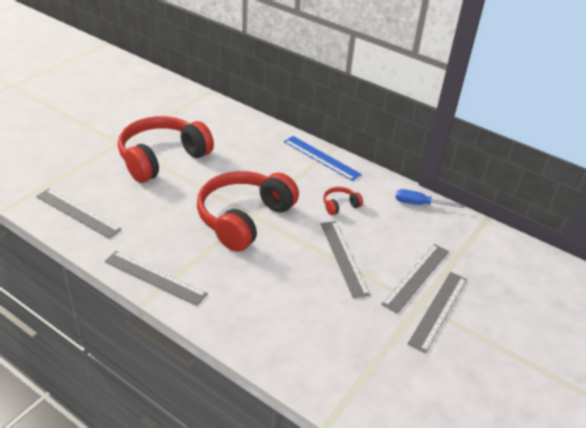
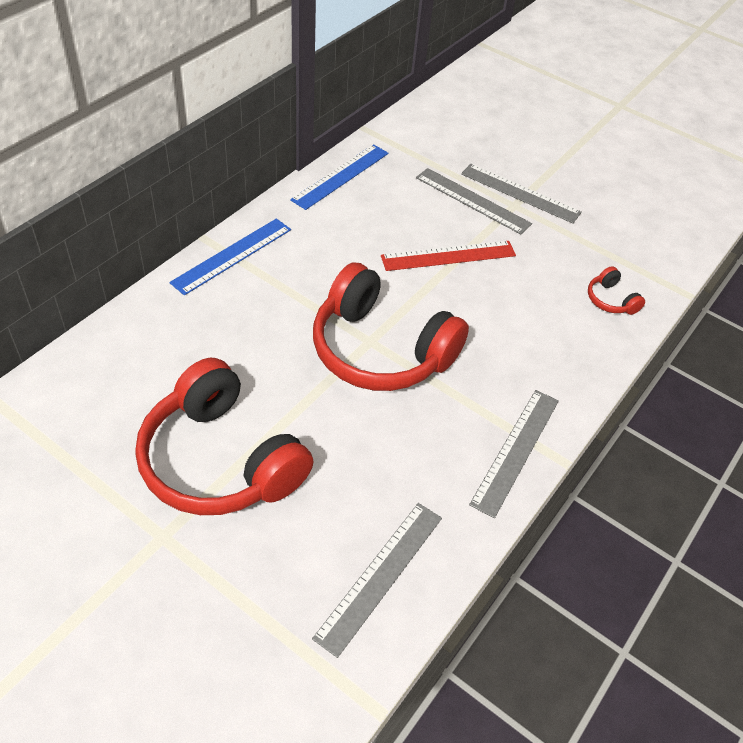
camera: 90 degrees left, 10 degrees up
(340, 205) = (346, 248): red headphones -> red headphones (610, 300)
(344, 257) = (448, 255): grey ruler -> red ruler
(419, 204) = (340, 176): blue screwdriver -> blue ruler

